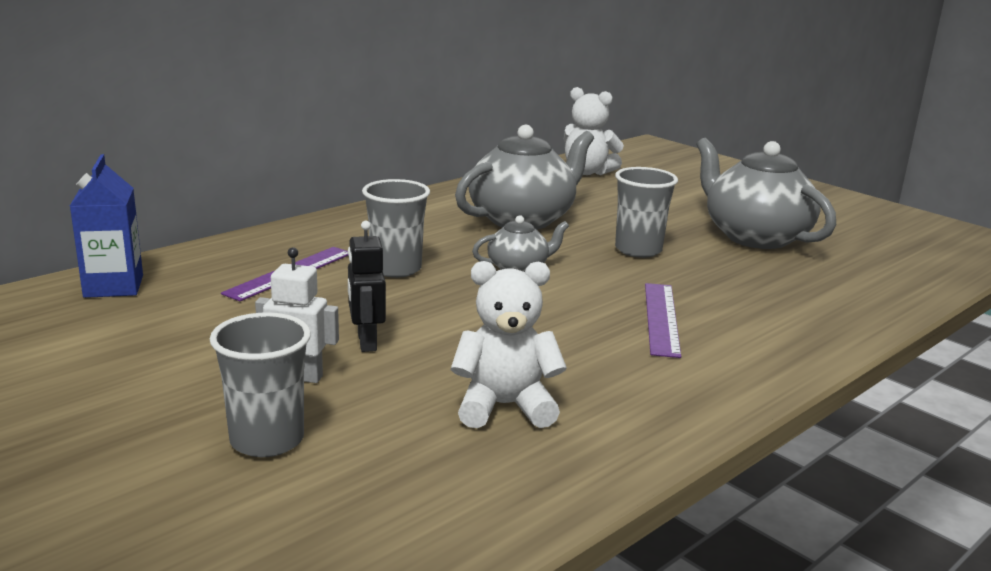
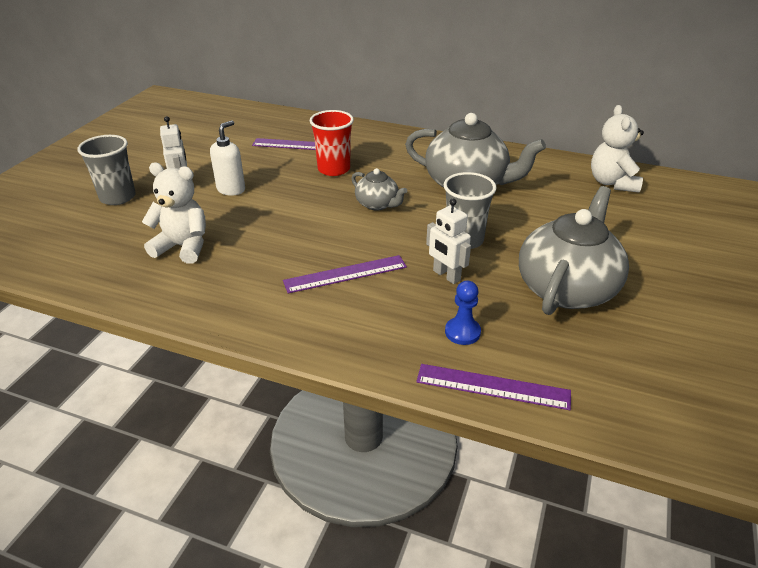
camera: 65 degrees right, 15 degrees up
(113, 286) = (243, 115): blue carton -> none
(366, 342) = (231, 189): black robot -> white soap dispenser
(396, 269) = (334, 169): grey cup -> red cup
(504, 406) = (183, 247): white teddy bear -> white teddy bear turned 45 degrees counterclockwise
(700, 274) = (446, 275): none -> white robot
(803, 292) = (462, 332): none -> blue pawn
(890, 302) = (493, 386): none -> purple ruler

